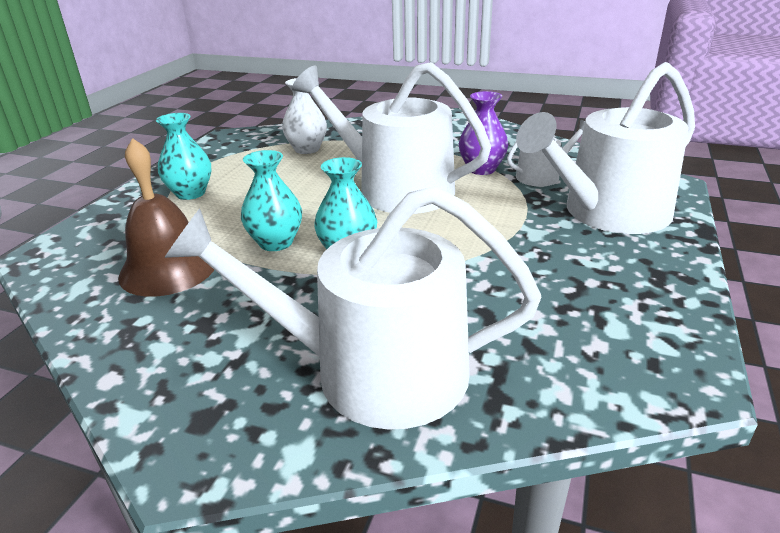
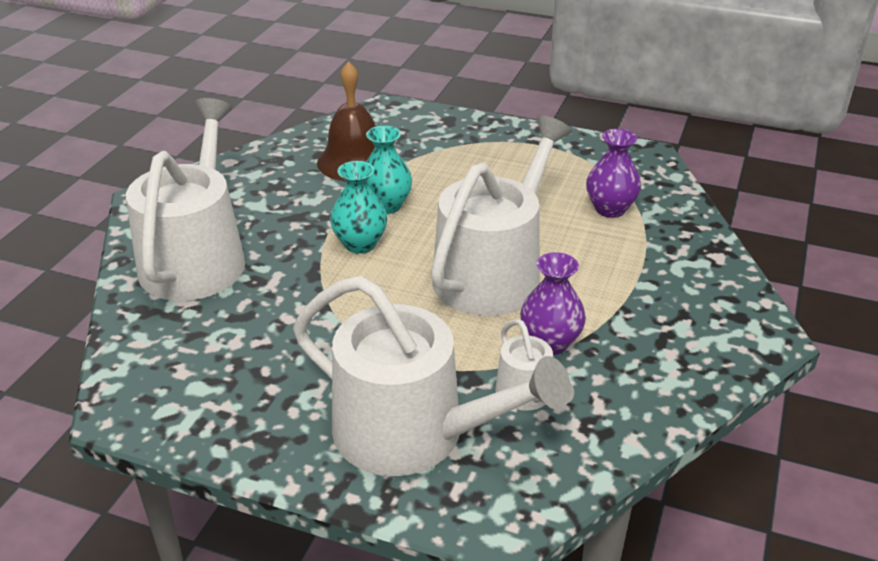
camera: 90 degrees right, 5 degrees up
(190, 193) = (491, 152): turquoise vase -> none
(307, 149) = (610, 209): white vase -> purple vase
(607, 213) = (413, 434): white watering can -> white watering can turned 150 degrees clockwise

